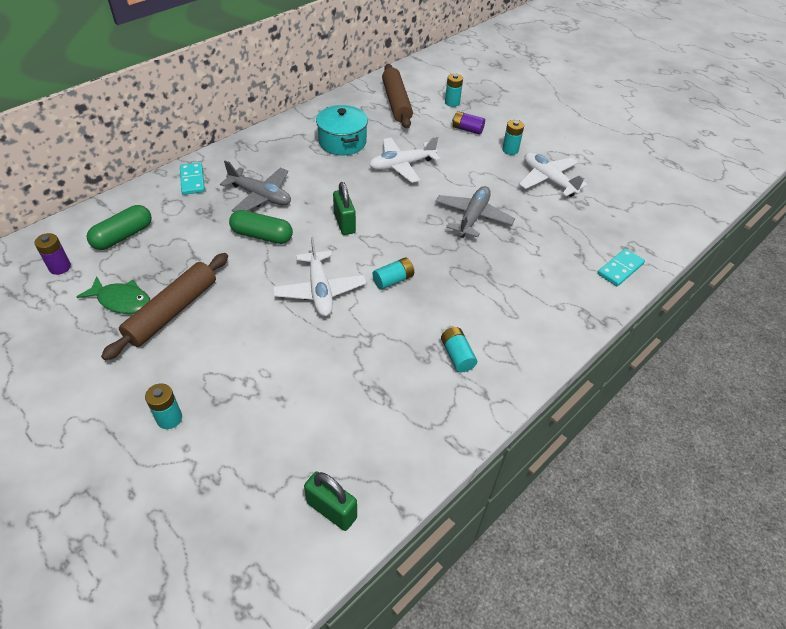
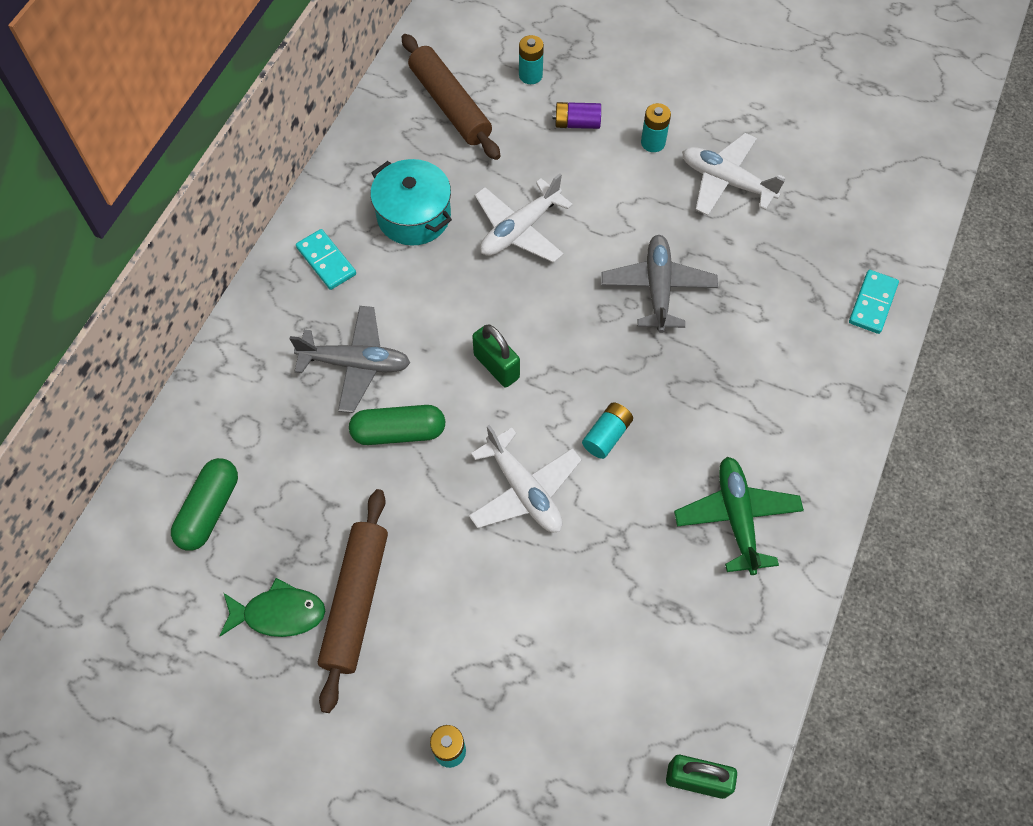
camera: 20 degrees left, 15 degrees up
(60, 267) = (158, 597): purple battery -> none
(192, 180) = (242, 373): turquoise domino -> turquoise domino (326, 261)
(457, 355) = (736, 518): turquoise battery -> green plane

